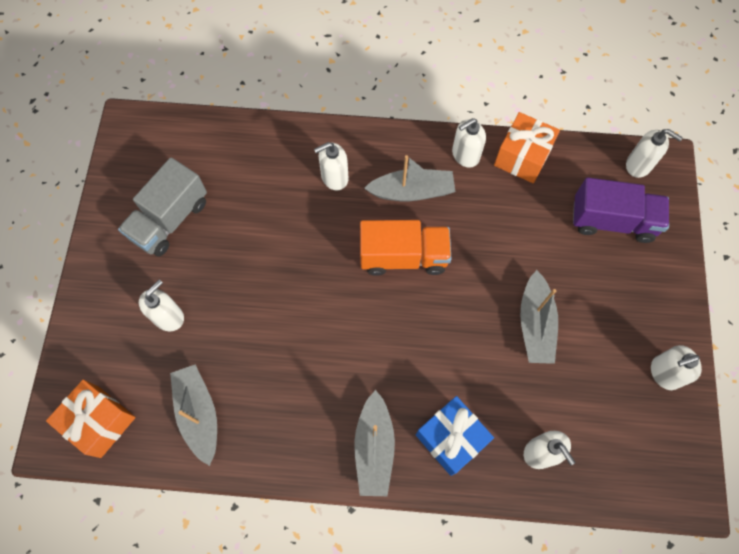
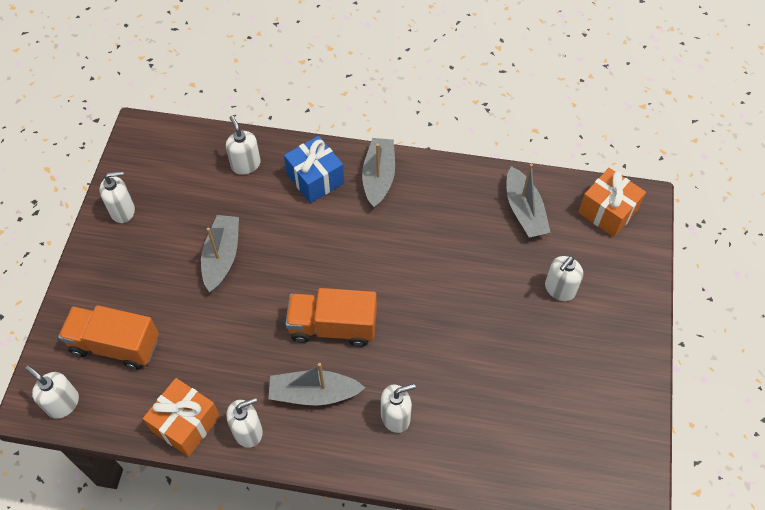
camera: 175 degrees left, 10 degrees down
(170, 220) = (570, 383): grey truck -> none
(612, 221) = (115, 345): purple truck -> orange truck

